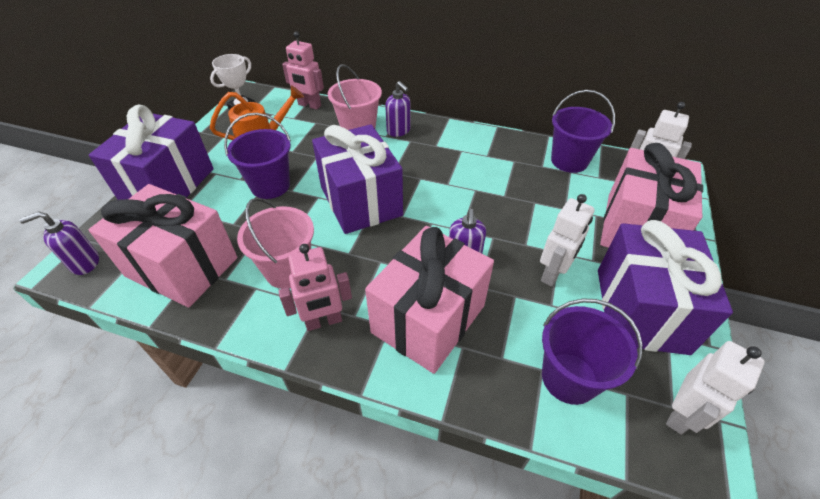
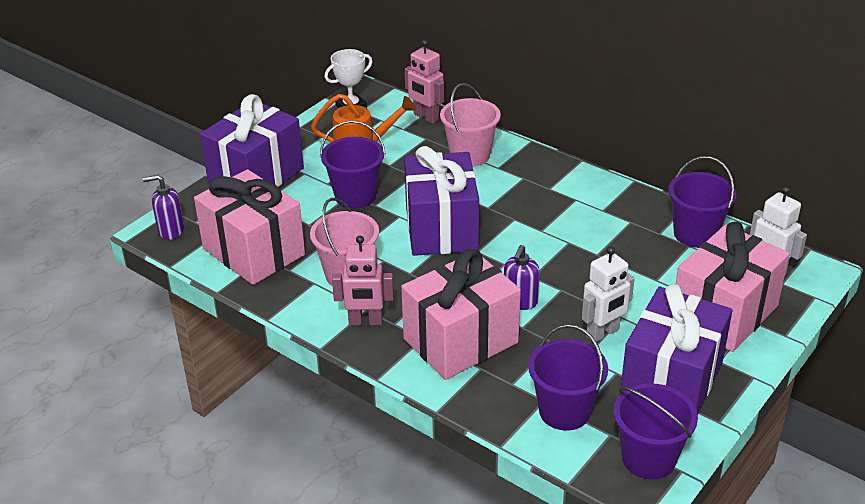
camera: 20 degrees right, 10 degrees down
(398, 131) = (515, 164): purple soap dispenser -> none
(681, 414) = (648, 458): white robot -> purple bucket

